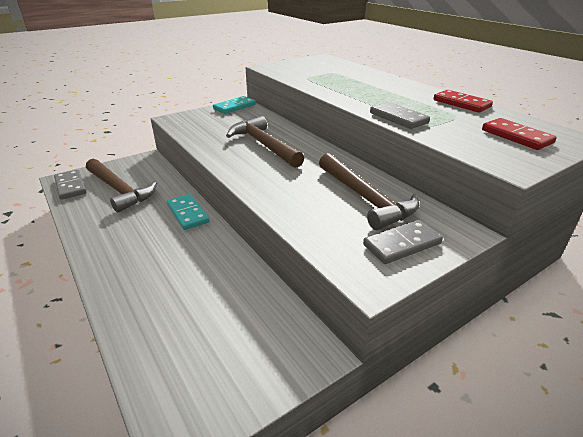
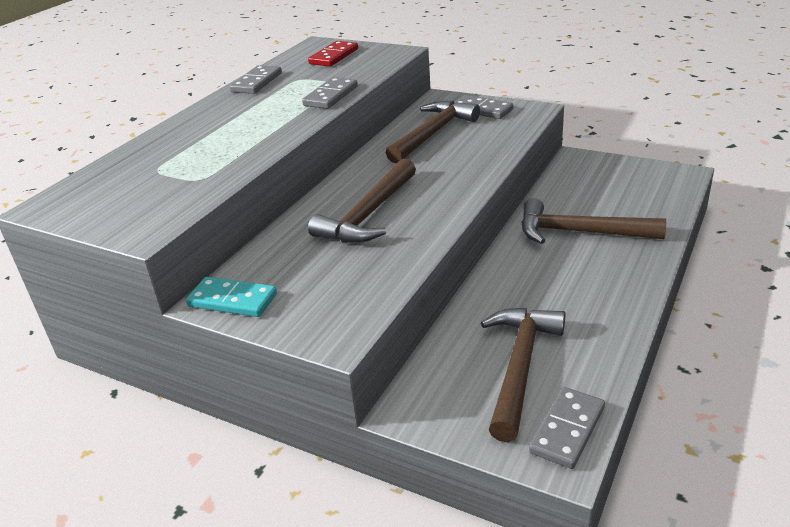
camera: 115 degrees left, 0 degrees up
(186, 271) = (580, 232): none -> brown hammer
(188, 213) = (503, 278): turquoise domino -> none
(461, 103) = (257, 82): red domino -> grey domino

